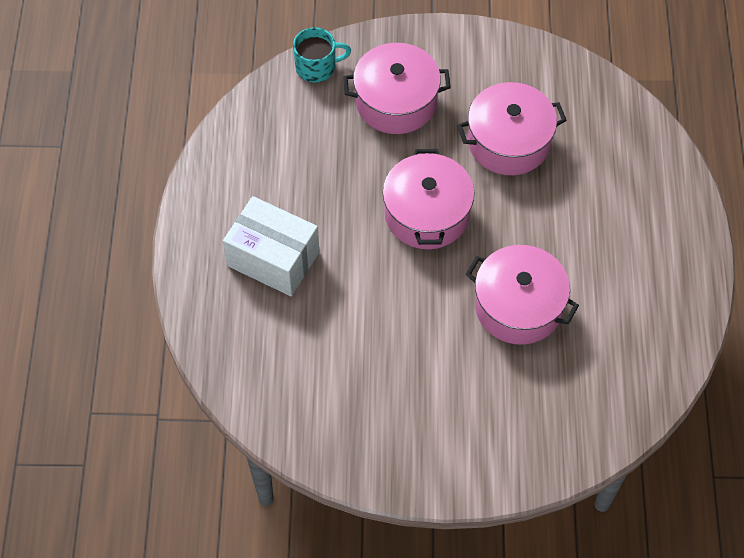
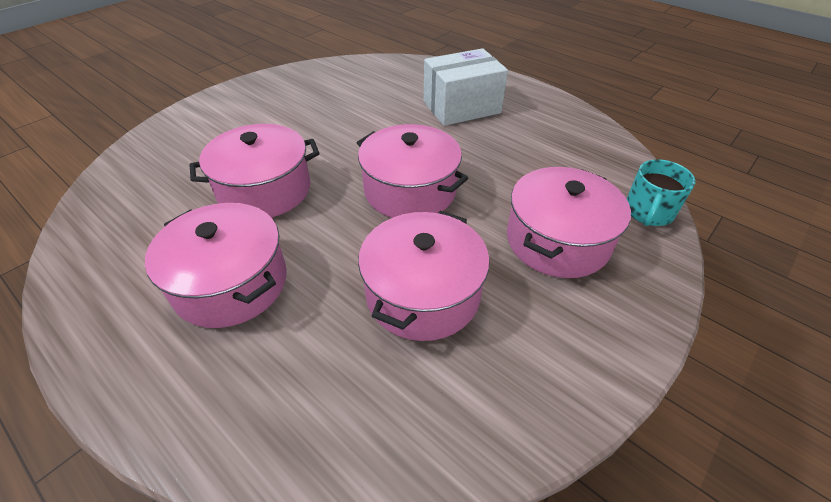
camera: 130 degrees right, 15 degrees down
(601, 242) = (231, 283): none -> pink pot

